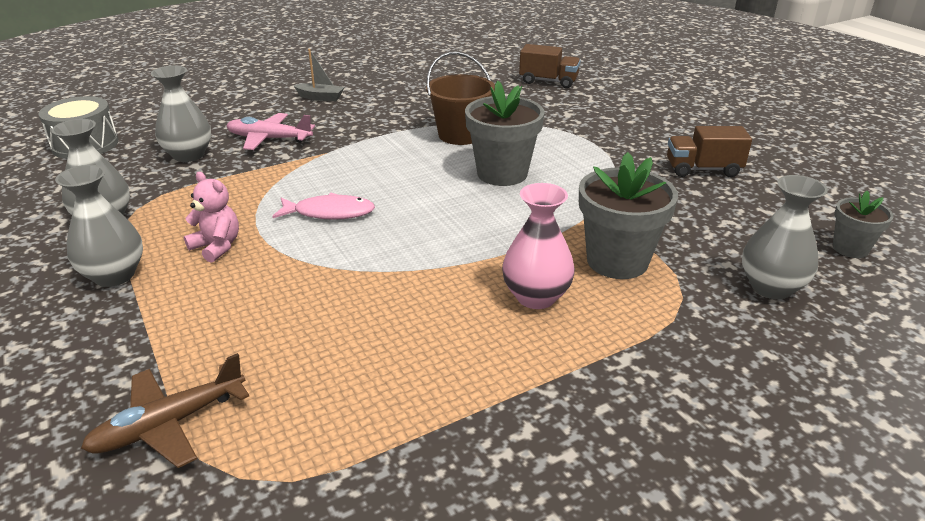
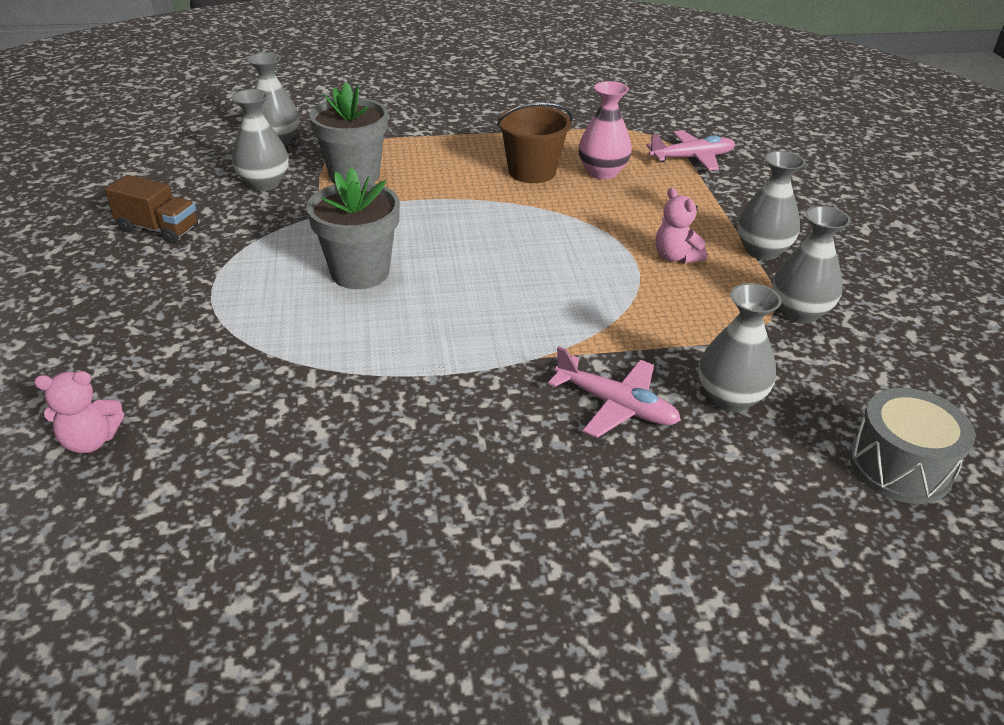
camera: 160 degrees left, 5 degrees up
(169, 424) = (692, 158): brown plane -> pink plane
(320, 97) = (511, 505): grey boat -> none
(329, 213) = (564, 268): pink fish -> none
(460, 135) = (352, 344): brown bucket -> brown bucket (532, 171)
(536, 297) = (438, 168): pink vase -> pink vase (602, 172)
(548, 81) = (91, 441): brown truck -> pink teddy bear
(692, 229) = (264, 183): none -> grey vase
(850, 248) = (178, 148): grey flower pot -> none

